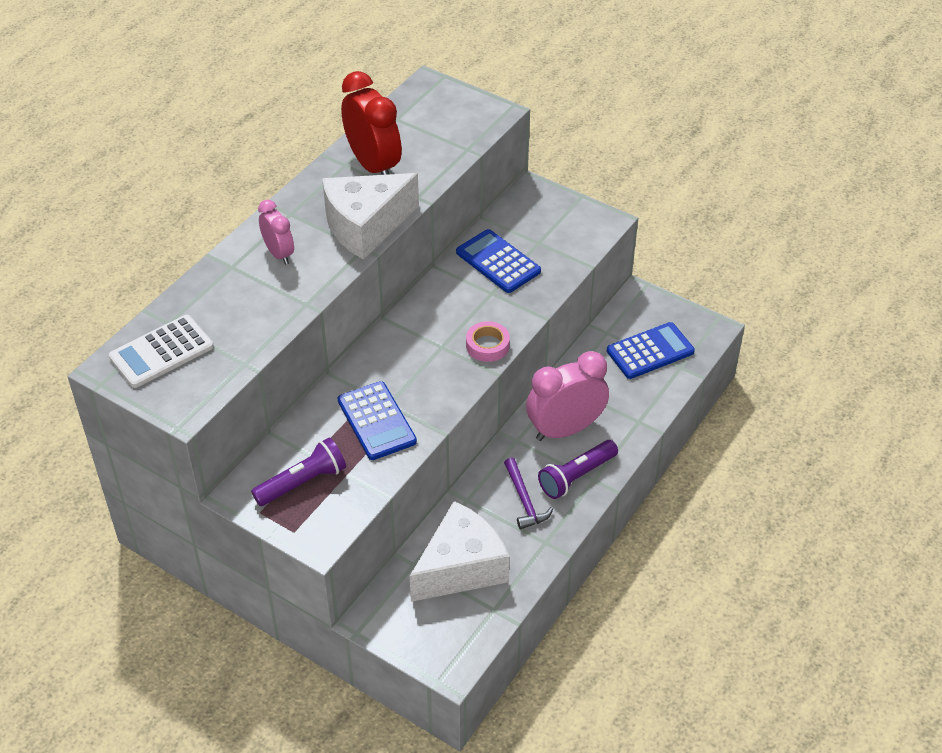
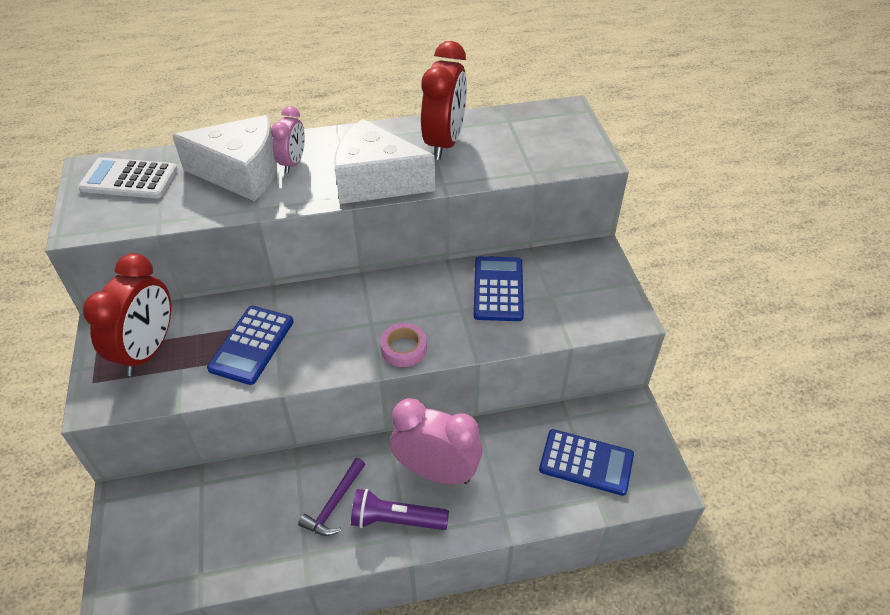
camera: 45 degrees right, 0 degrees up
(303, 482) = (148, 350): purple flashlight -> red clock
(461, 567) = (224, 517): white cheese -> white cheese (241, 173)

